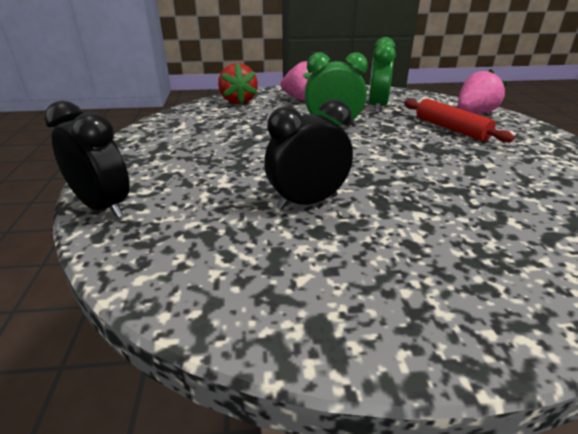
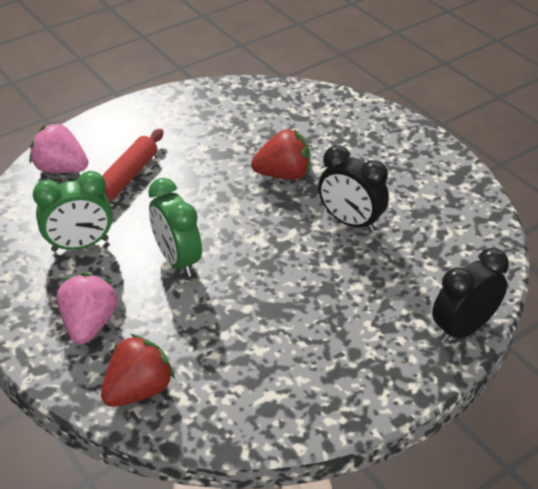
camera: 120 degrees left, 10 degrees up
(103, 207) = (463, 329): black clock -> black clock turned 45 degrees clockwise
(417, 190) = (283, 174): none -> red strawberry

